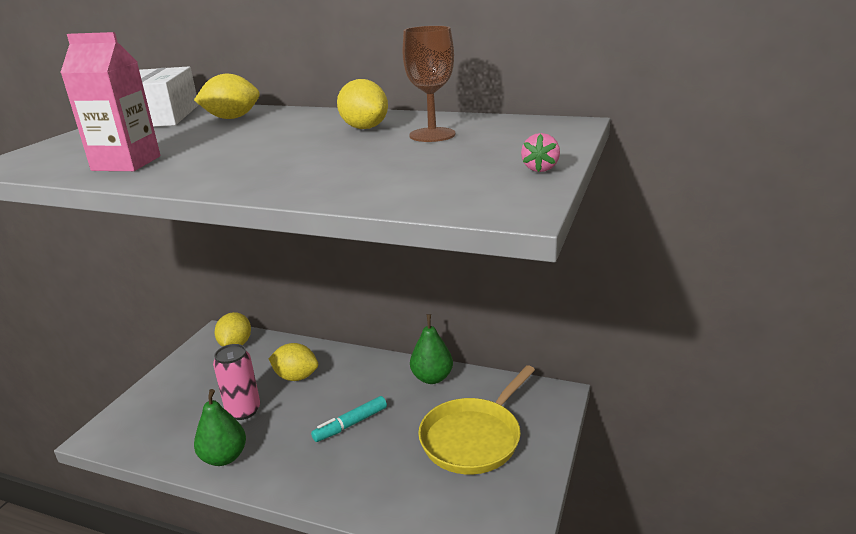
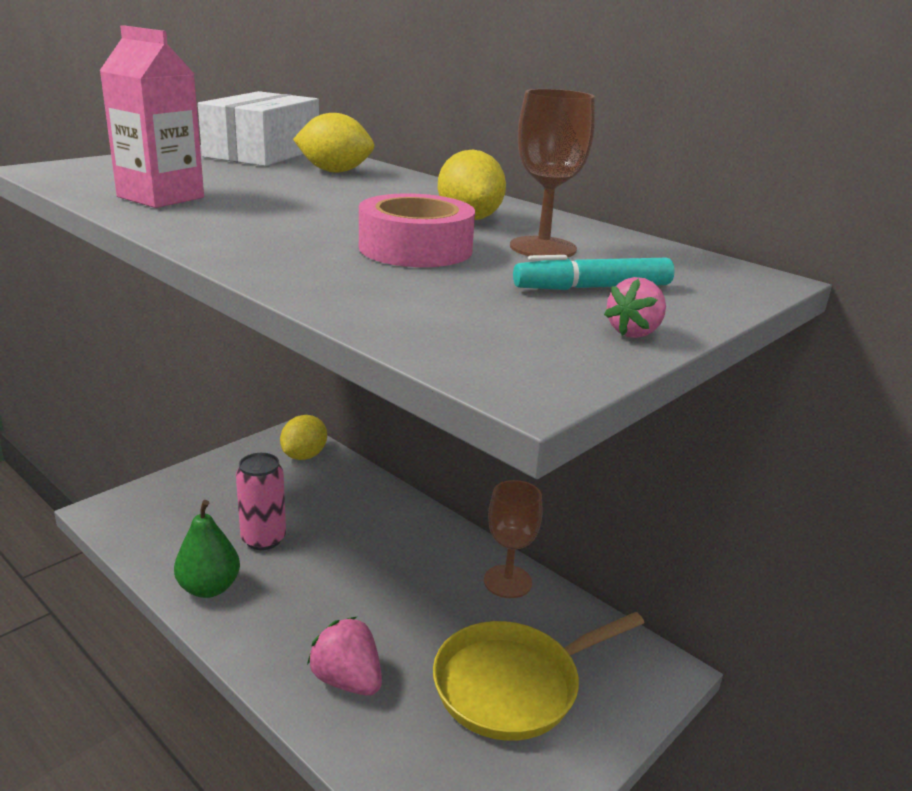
camera: 20 degrees right, 0 degrees up
(296, 377) = (346, 519): yellow lemon -> none
(350, 424) = (371, 604): turquoise marker -> turquoise marker (592, 288)
(354, 154) = (415, 249): none -> pink tape
(365, 477) = (347, 680): none -> pink strawberry
(432, 378) = (507, 581): green pear -> brown goblet

